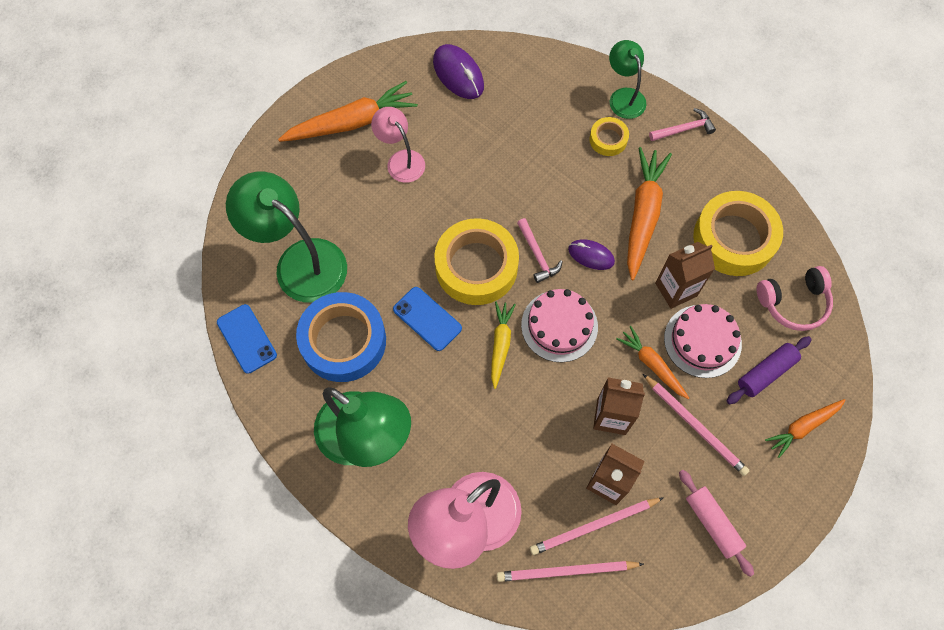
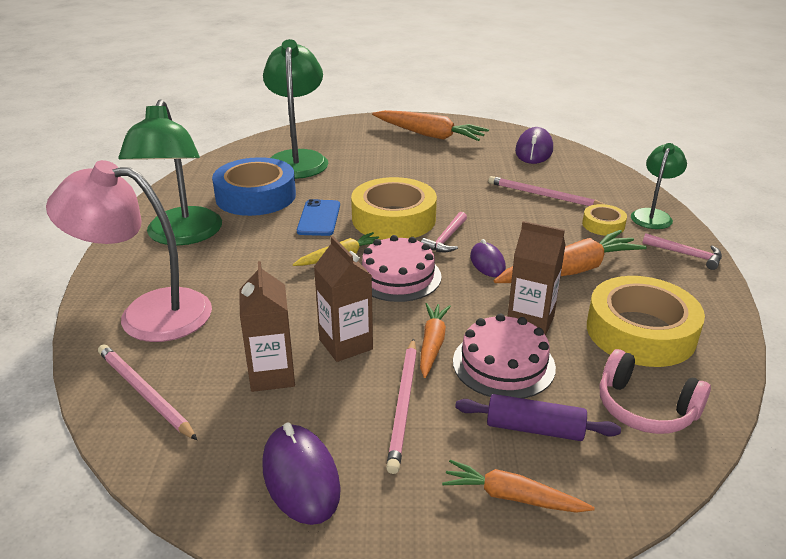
camera: 50 degrees right, 35 degrees down
(246, 338) = (214, 166): blue phone -> none
(401, 160) = (431, 159): pink lamp -> none
(594, 526) = (212, 388): pink pencil -> pink pencil (543, 195)
(712, 523) = (300, 477): pink rolling pin -> purple mouse

